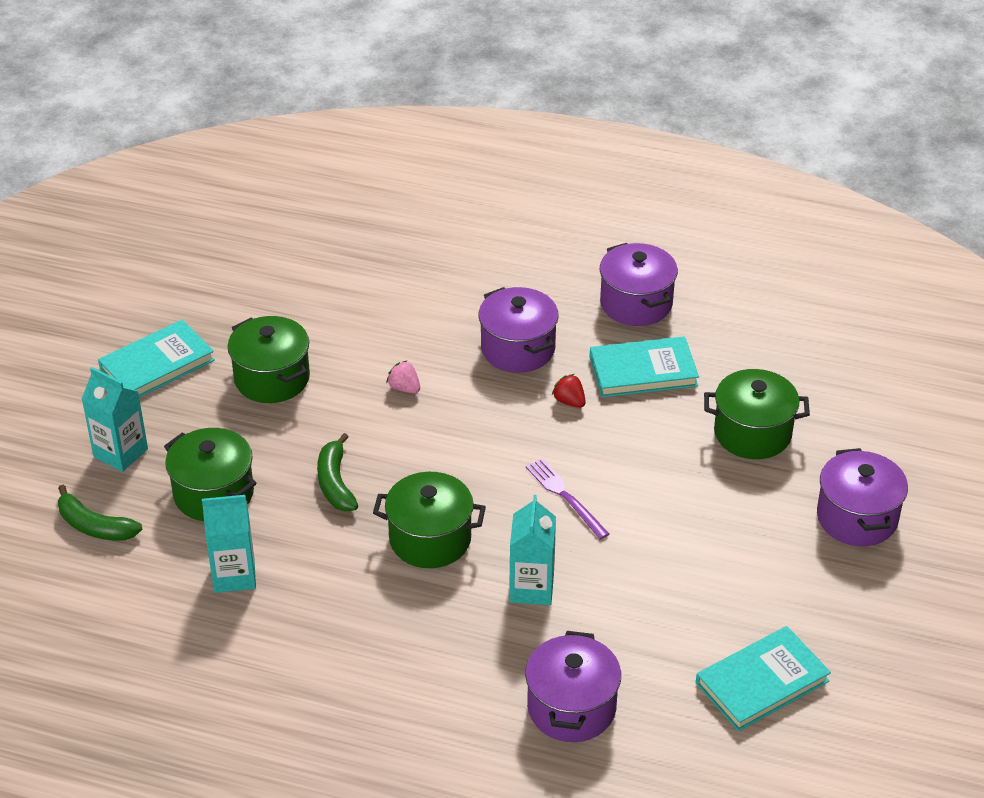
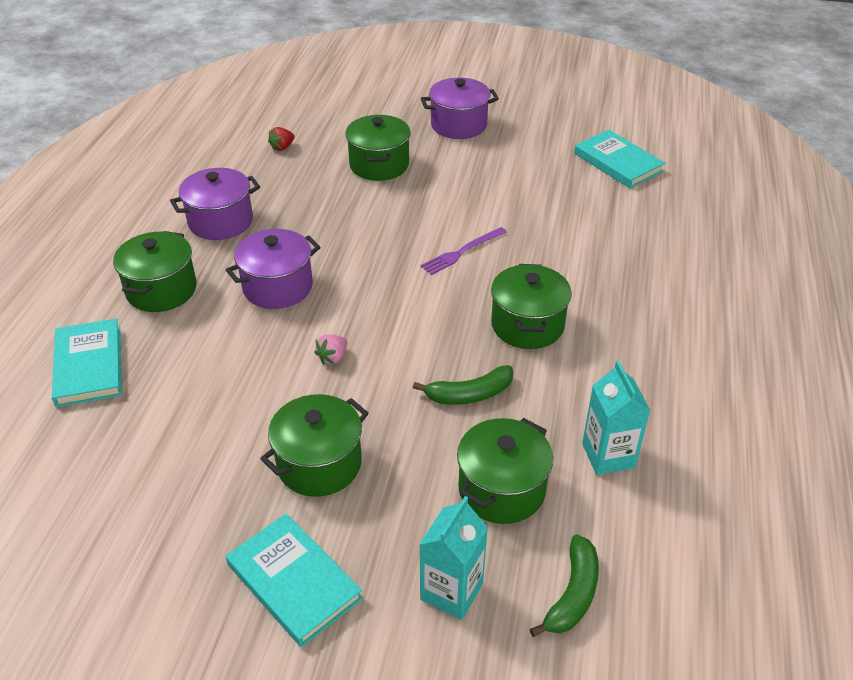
camera: 95 degrees left, 0 degrees up
(522, 269) = (161, 290): none -> green pot
(531, 588) = (566, 265): turquoise carton -> none
(569, 401) = (348, 254): red strawberry -> red strawberry (282, 147)
(571, 708) = (675, 241): purple pot -> none
(643, 371) = (309, 216): turquoise book -> turquoise book (89, 366)

